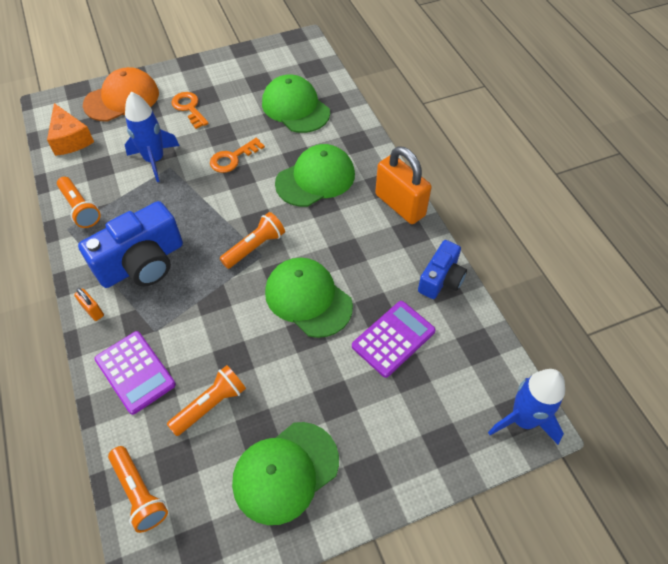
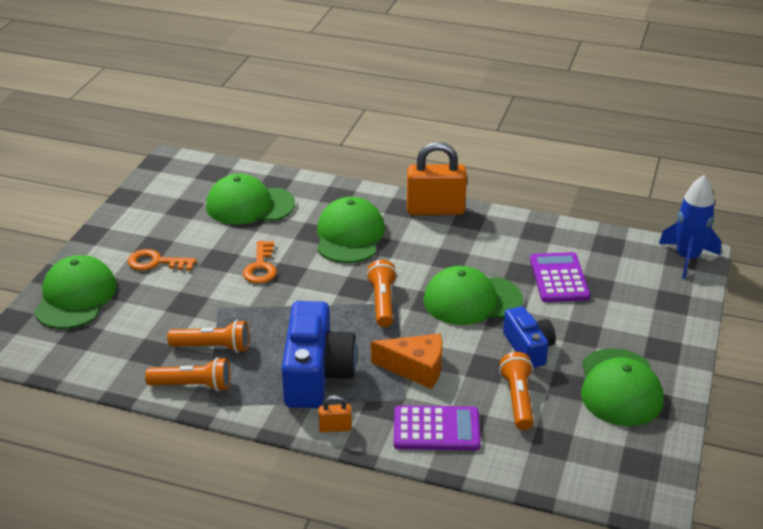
camera: 50 degrees left, 20 degrees down
(70, 139) = (82, 354): orange cheese -> orange cheese (416, 368)
(122, 99) = (75, 297): orange cap -> green cap
(139, 493) = (561, 476): orange flashlight -> orange flashlight (213, 347)
(155, 160) = (195, 312): blue rocket -> none
(441, 279) = (531, 229): blue camera -> blue camera (528, 348)

